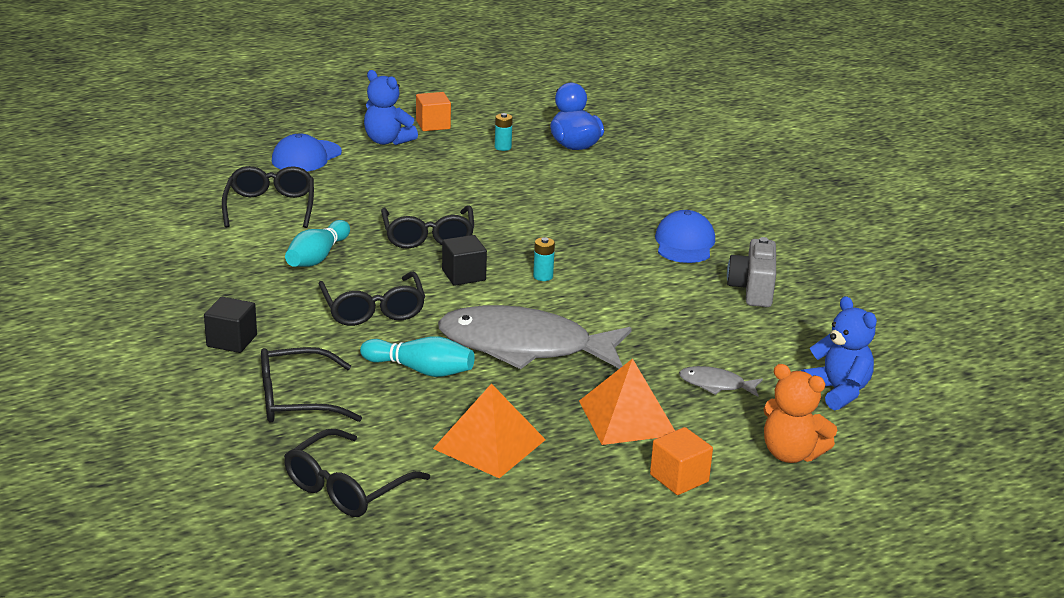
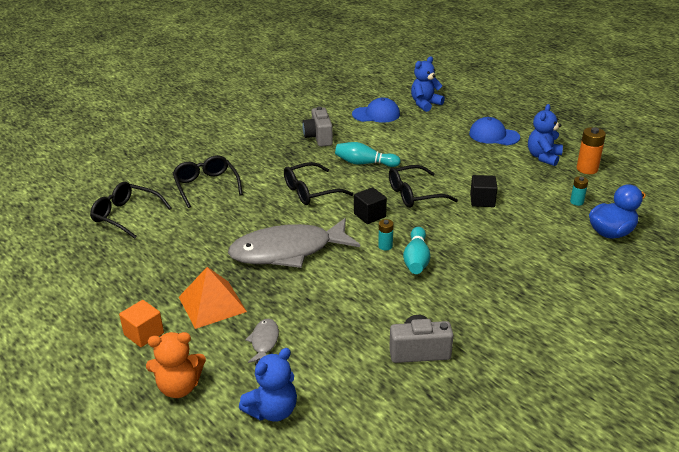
camera: 80 degrees right, 5 degrees up
(165, 182) = (425, 104): none -> blue teddy bear
(204, 281) = (319, 137): none -> grey camera
(232, 341) = (260, 157): black cube -> black cube (482, 200)
(270, 207) = (418, 138): black glasses -> none
(421, 370) = (247, 218): turquoise bowling pin -> turquoise bowling pin (416, 260)
(433, 125) = (587, 169): orange cube -> orange battery
(489, 444) = (173, 254): orange pyramid -> none
(524, 347) = (287, 251): grey fish -> grey fish turned 105 degrees counterclockwise
(684, 243) = (478, 307): blue cap -> blue cap (376, 114)
(791, 454) = (179, 387): orange teddy bear -> orange teddy bear turned 120 degrees counterclockwise

